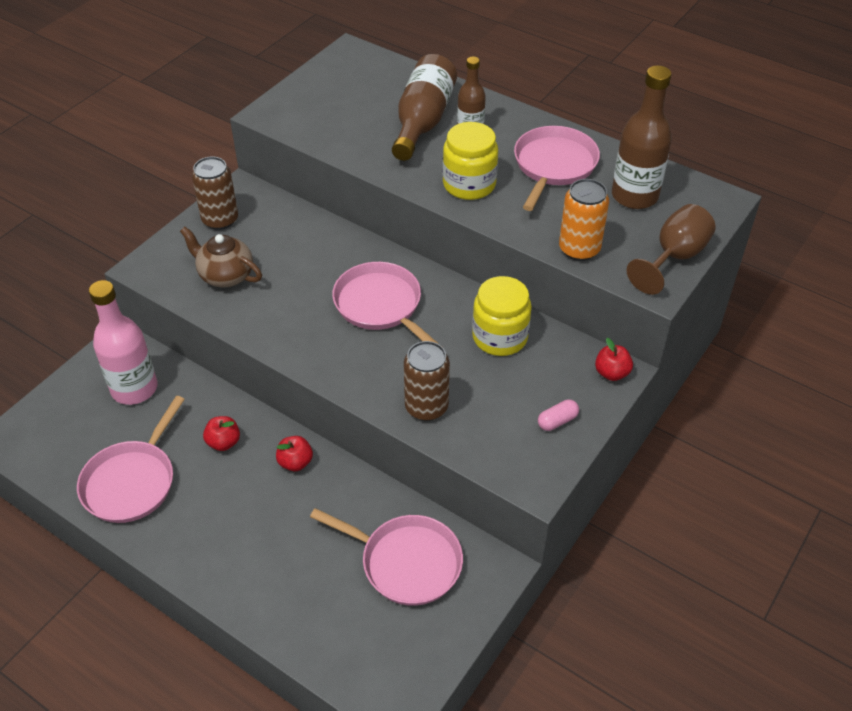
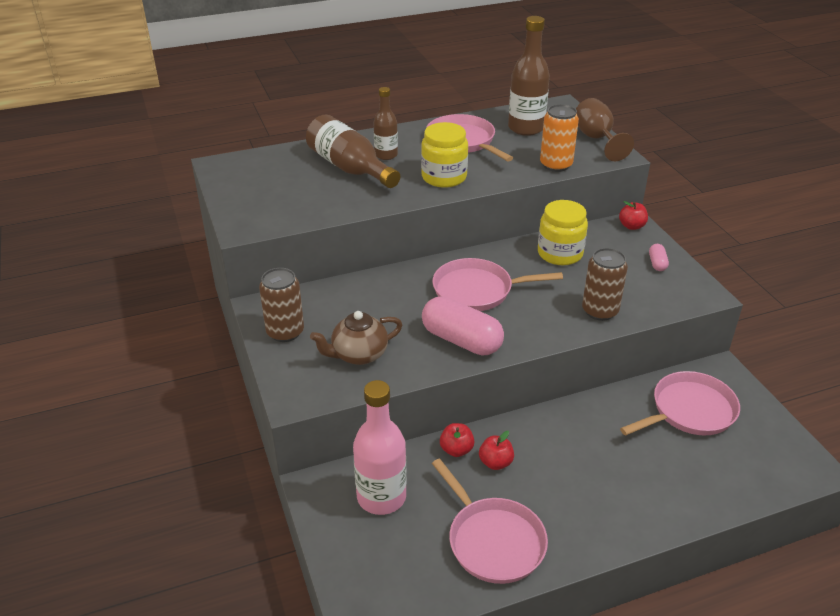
camera: 55 degrees left, 10 degrees down
(295, 462) = (551, 429): red apple -> red apple (456, 450)
(296, 329) = (461, 340): none -> pink capsule

